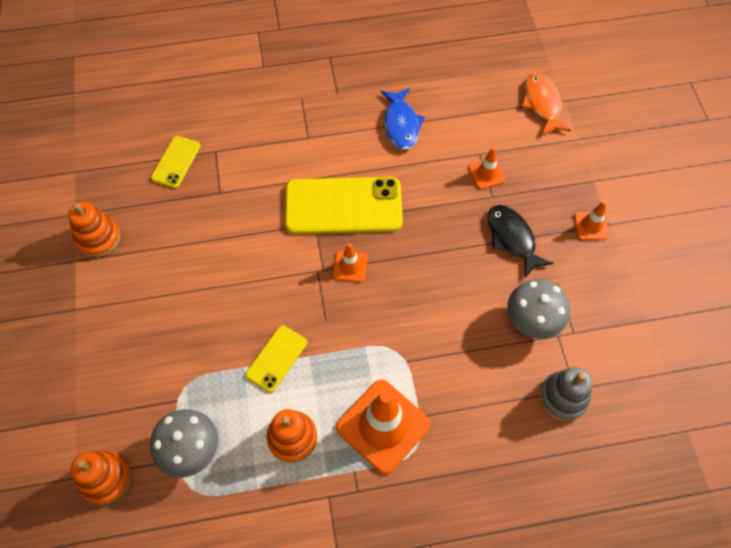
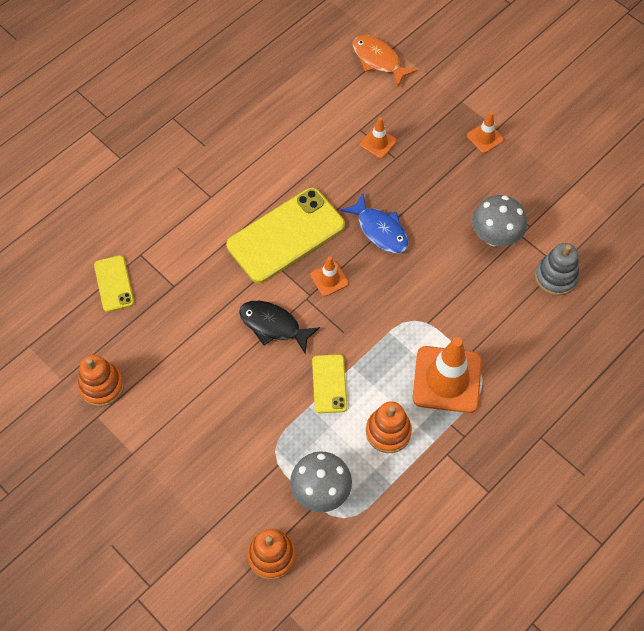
camera: 35 degrees left, 0 degrees up
(401, 125) = (279, 141): blue fish -> blue fish (380, 230)
(512, 238) = (435, 182): black fish -> black fish (273, 325)

